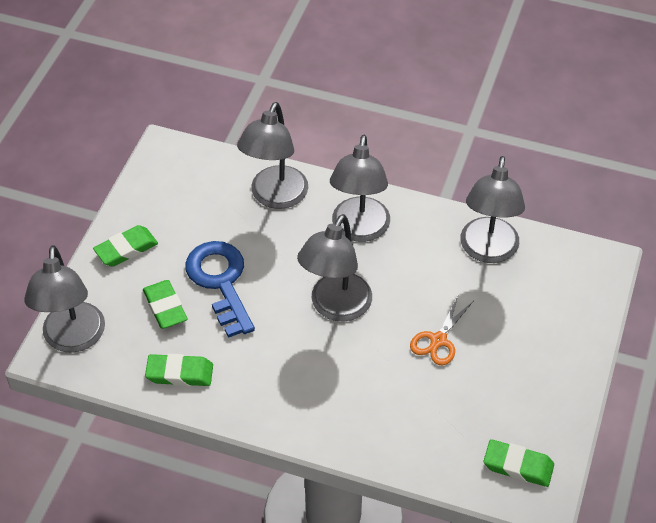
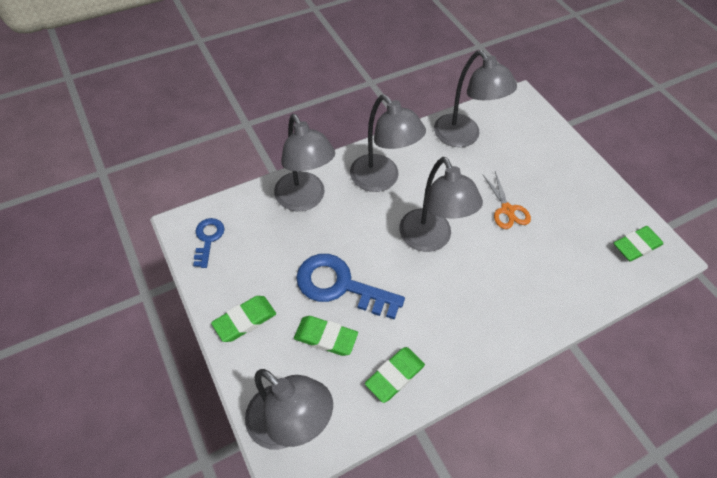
camera: 50 degrees left, 5 degrees up
(126, 249) = (245, 320): green eraser -> green eraser turned 45 degrees clockwise
(168, 171) = (208, 239): none -> blue key

